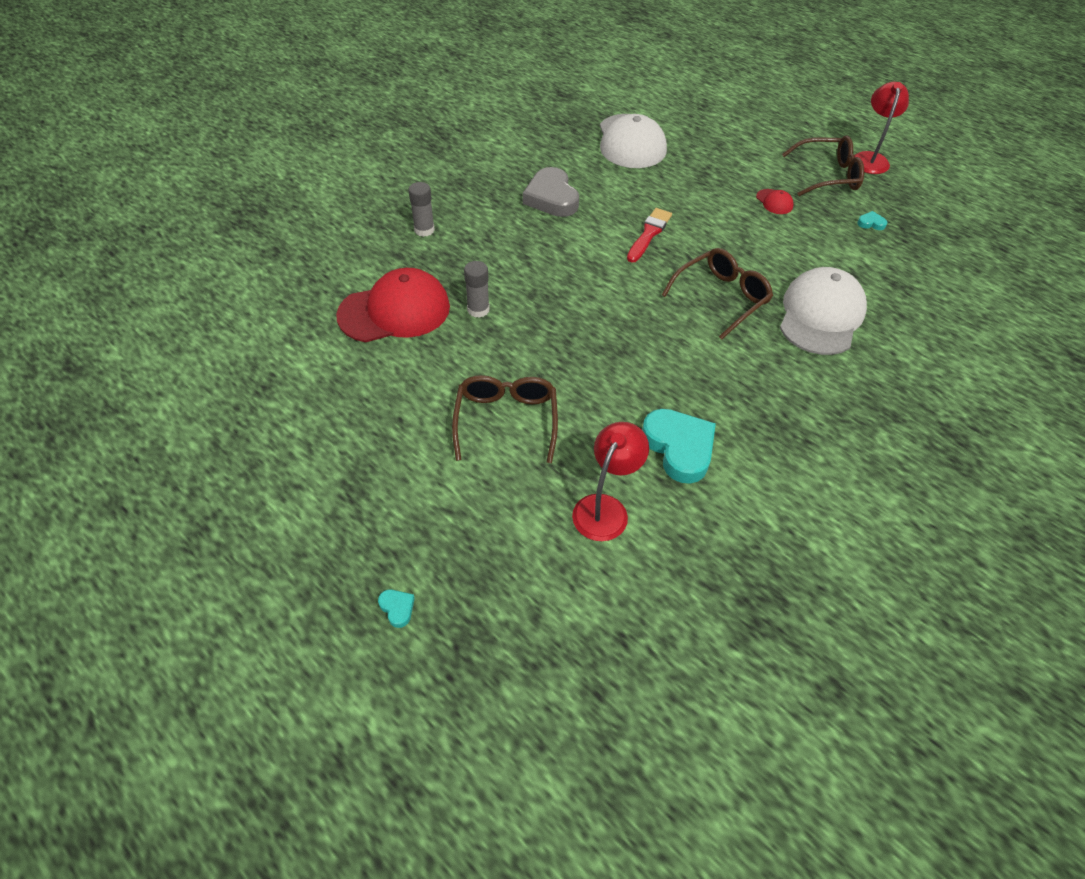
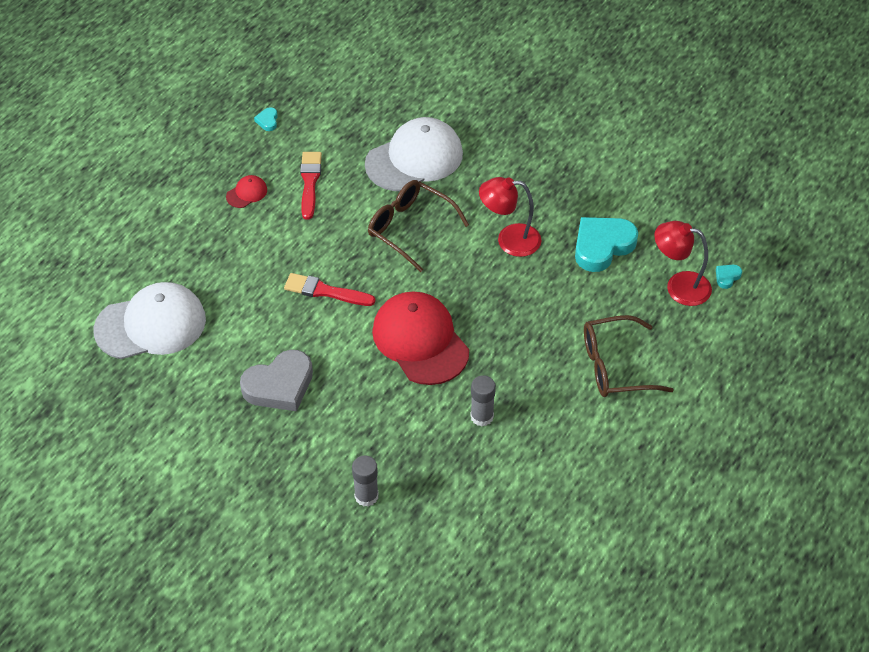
camera: 100 degrees left, 0 degrees up
(395, 311) = (505, 489): red cap -> red cap (420, 341)
(397, 608) = (817, 399): turquoise heart -> turquoise heart (727, 277)
(787, 240) = (310, 182): none -> red brush
(821, 315) = (414, 159): white cap -> white cap turned 135 degrees clockwise
(828, 175) = (190, 151): brown glasses -> none
(870, 158) = (151, 117): red lamp -> red lamp (509, 240)

